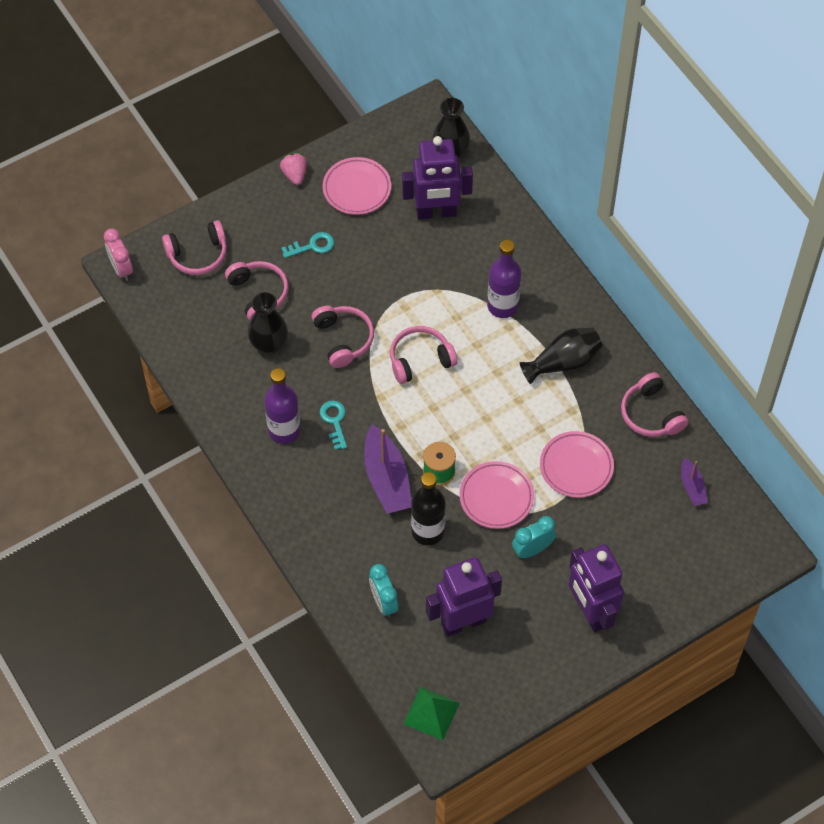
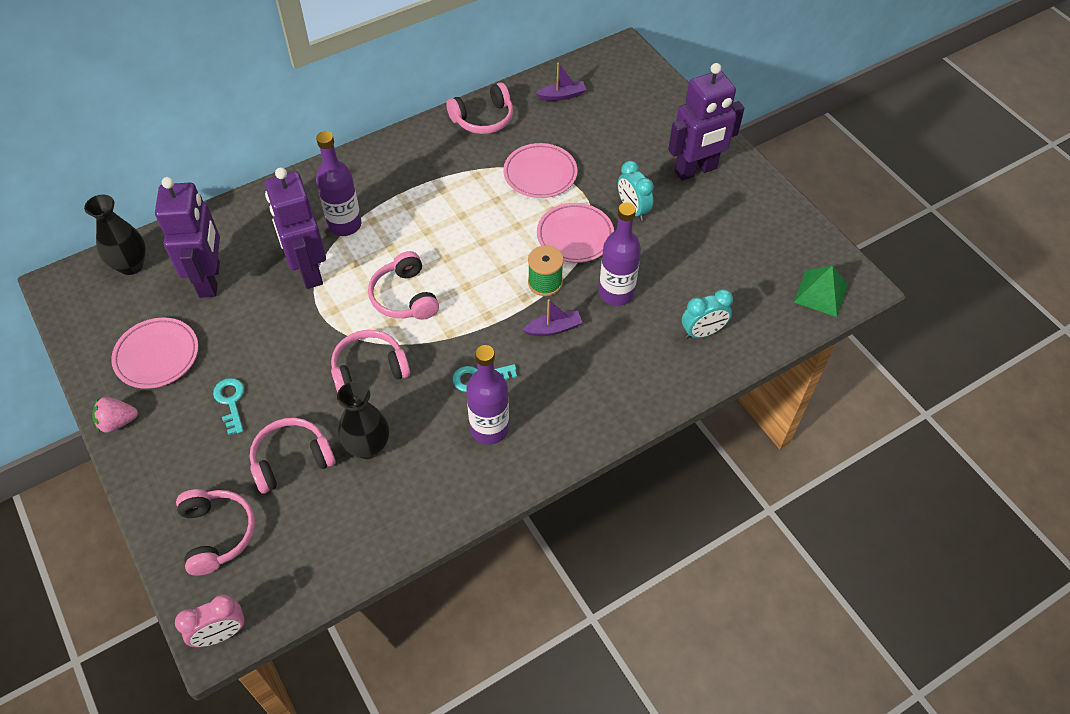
camera: 90 degrees left, 5 degrees down
(387, 478) = (553, 328): purple boat -> purple boat, size x0.54
(428, 531) = (616, 293): black bottle -> purple bottle
(463, 622) = (717, 266): purple robot -> purple robot (308, 271)
(563, 362) = (419, 179): black vase -> none

